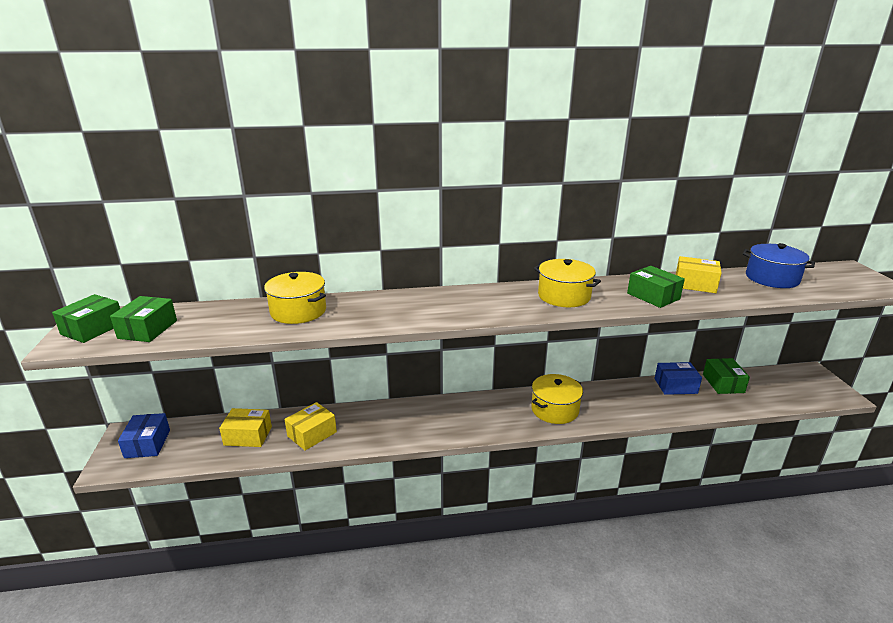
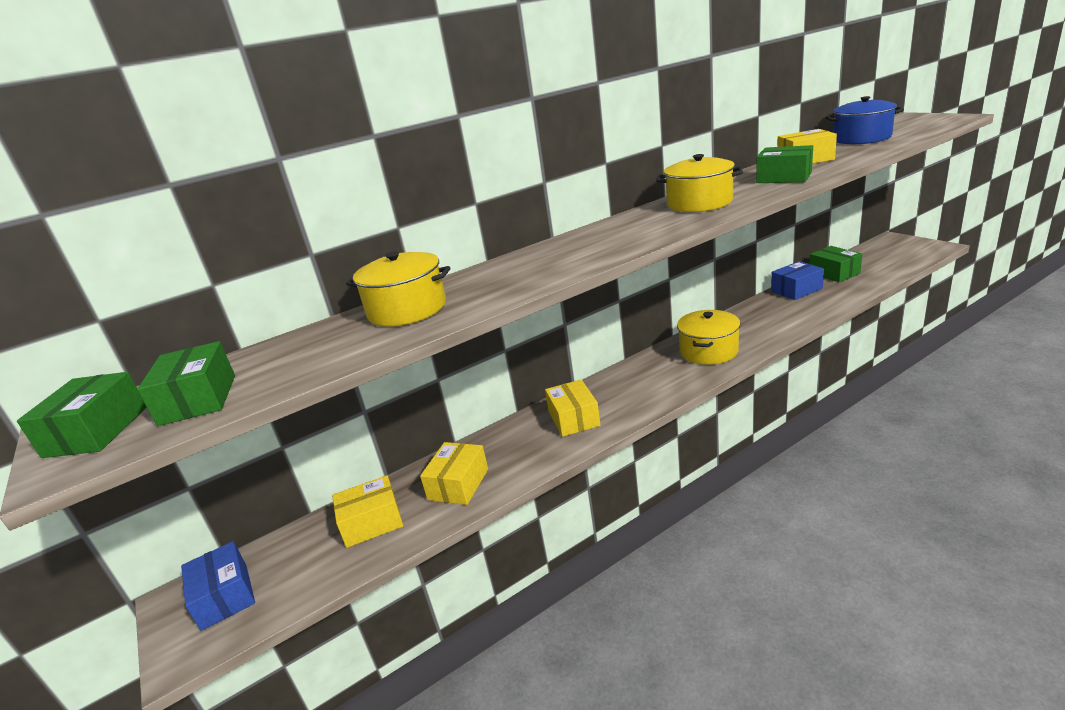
camera: 20 degrees left, 0 degrees up
(417, 420) = (573, 418): none -> yellow box

